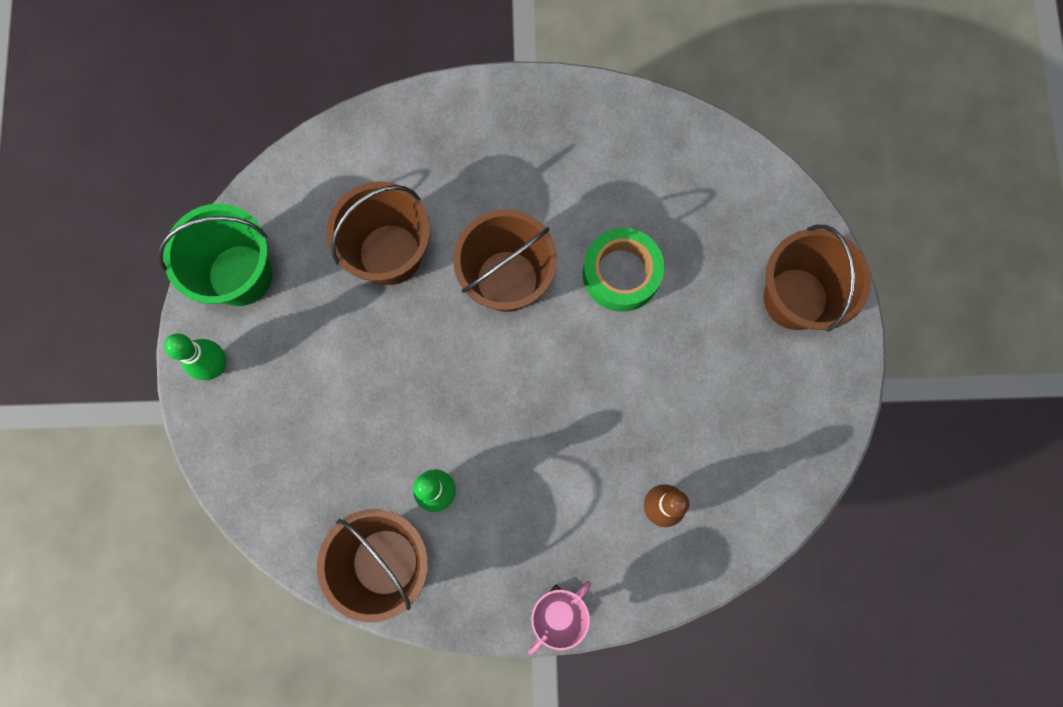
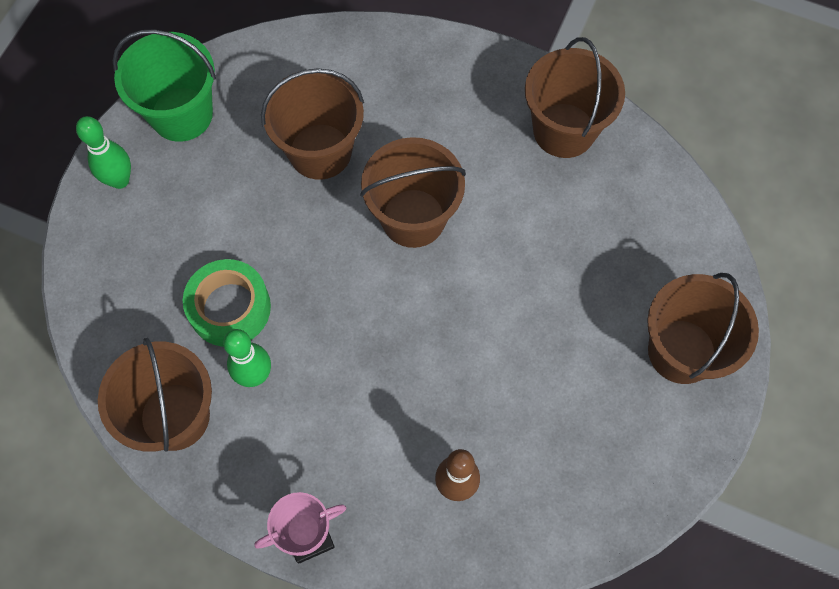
camera: 25 degrees right, 10 degrees down
(603, 135) = (564, 130): none -> brown bucket
(621, 273) = (522, 257): green tape -> green tape (230, 308)

